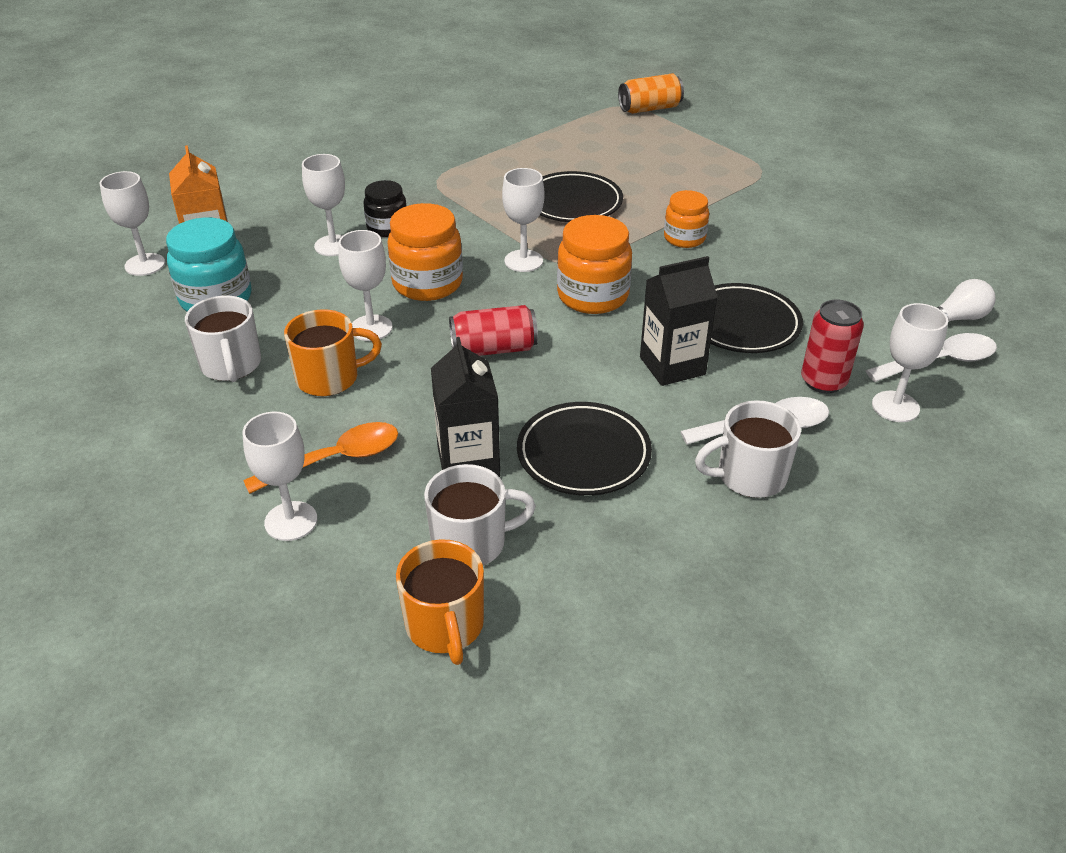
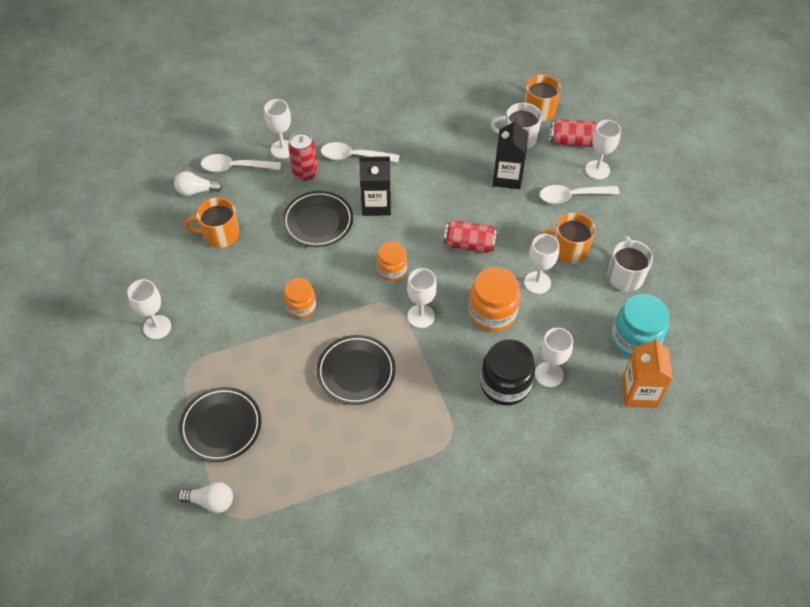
camera: 160 degrees left, 15 degrees up
(145, 264) = (688, 394): white goblet -> white goblet (157, 327)
(335, 460) = (572, 196): orange spoon -> white spoon
(353, 568) = (572, 141): none -> red can
(387, 227) = (505, 384): black jar -> black jar, size x1.58
(583, 454) = (450, 166): black plate -> black plate (221, 426)
(592, 296) = (392, 270): orange jar -> orange jar, size x0.63
(649, 109) = (211, 501): orange can -> white light bulb
(749, 476) = (380, 135): white mug -> none
(862, 280) = (220, 234): none -> orange mug

